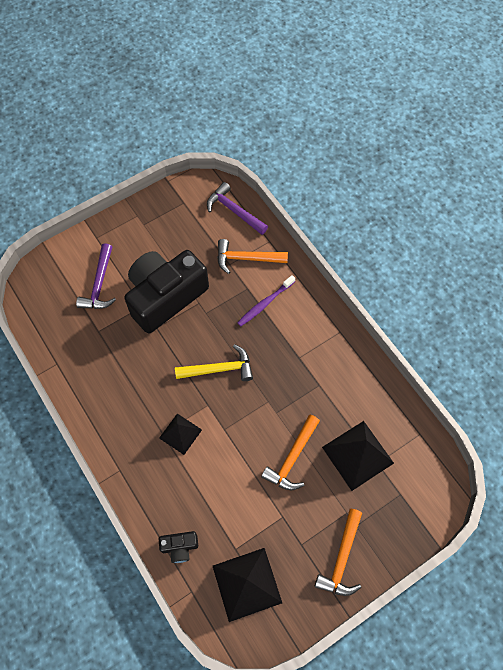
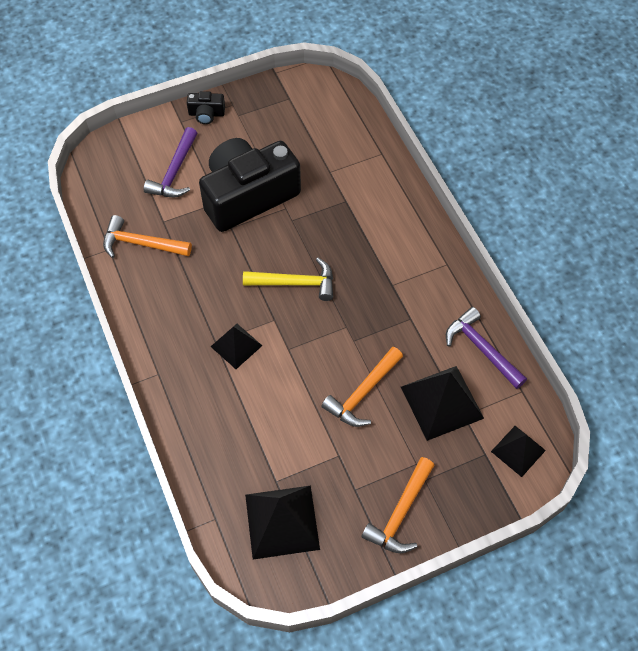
camera: 10 degrees right, 5 degrees down
(179, 547) = (211, 468): black camera -> black camera (206, 114)
(234, 211) = (346, 115): purple hammer -> purple hammer (481, 349)
(246, 259) = (351, 168): orange hammer -> orange hammer (141, 244)
(265, 303) = (363, 220): purple toothbrush -> none
(426, 486) = (518, 450): none -> black pyramid

